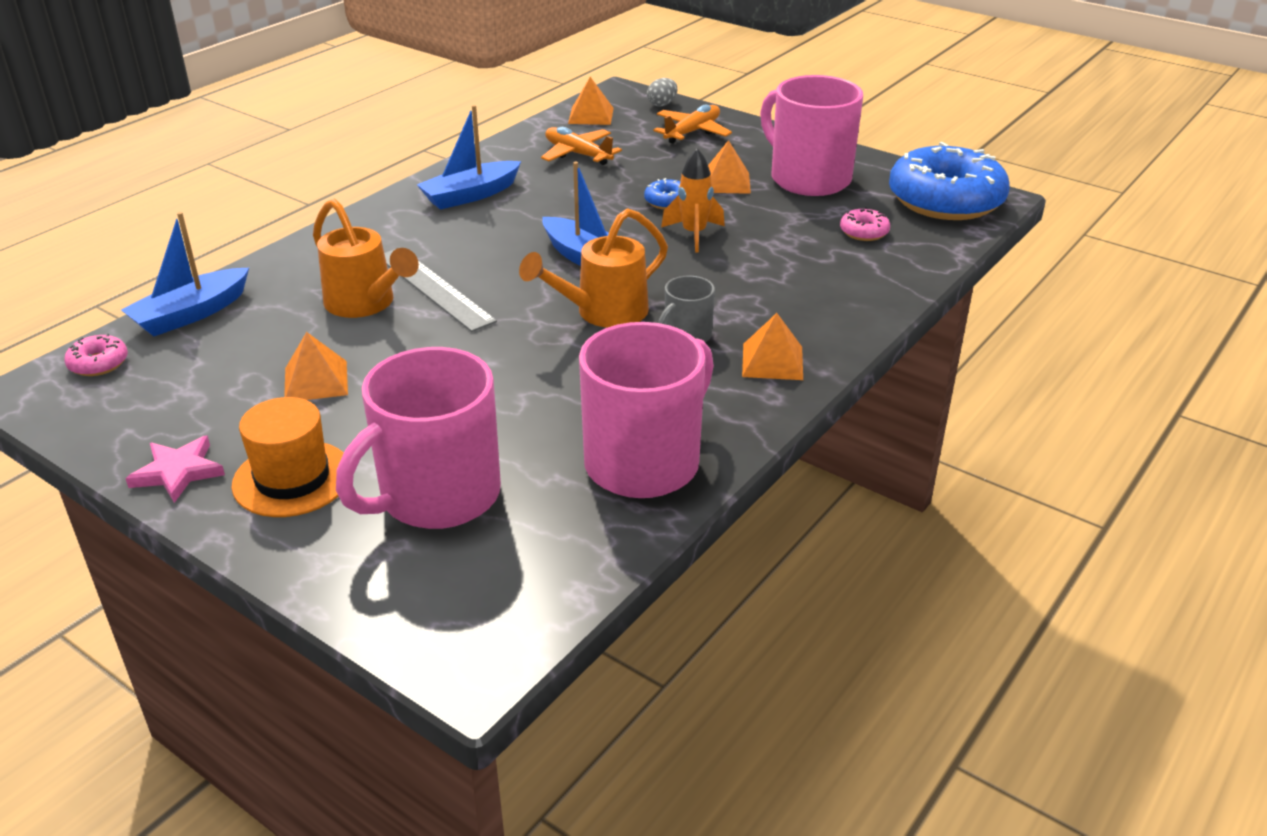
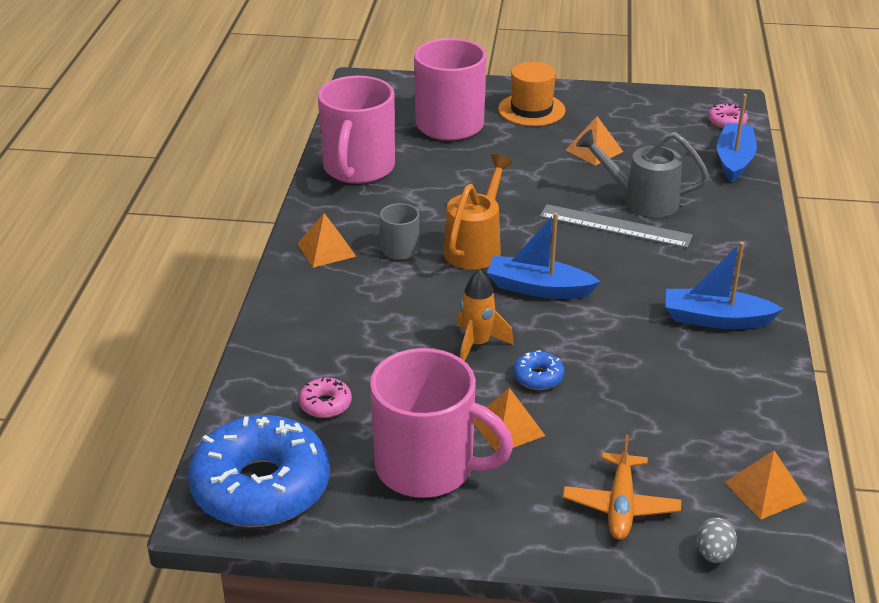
camera: 150 degrees right, 0 degrees up
(178, 472) = (590, 96): pink star -> none
(365, 304) = (642, 201): orange watering can -> grey watering can
(470, 195) = (716, 319): blue boat -> blue boat turned 105 degrees counterclockwise
(577, 154) = (696, 413): orange plane -> none

